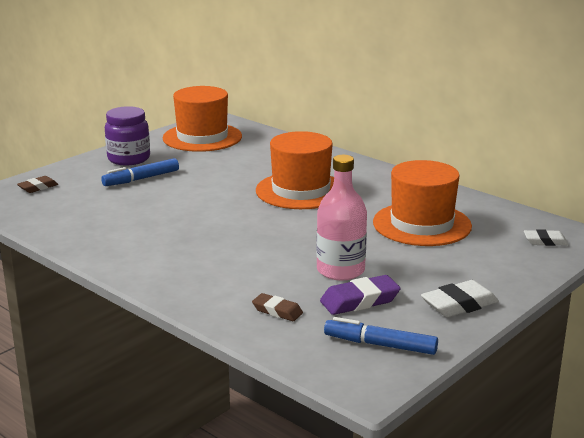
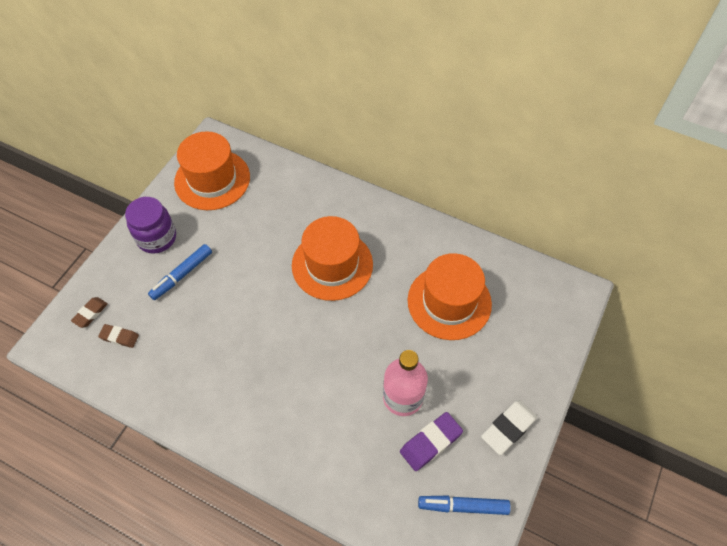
camera: 15 degrees left, 35 degrees up
(277, 311) = (370, 476): brown eraser -> brown eraser (119, 337)
(545, 241) = (553, 308): white eraser -> none

